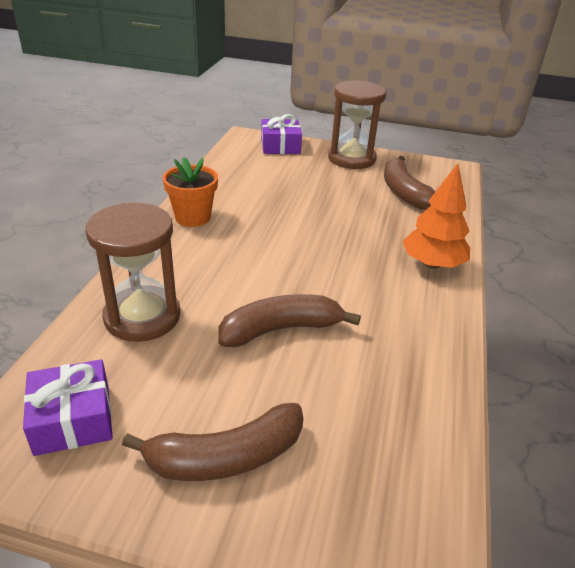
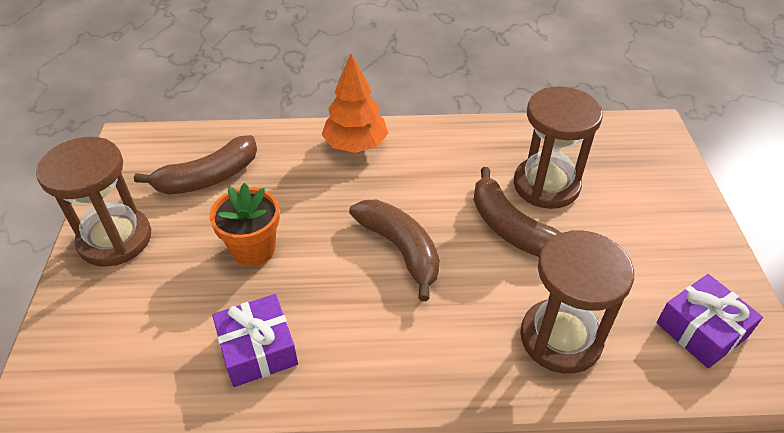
camera: 105 degrees left, 10 degrees up
(193, 217) = (349, 371): orange flower pot -> orange flower pot (253, 249)
(226, 457) = (656, 225): brown banana -> brown banana (400, 249)
(280, 146) = (77, 335): purple gift -> purple gift (258, 349)
(332, 380) = (546, 185): none -> brown hourglass

